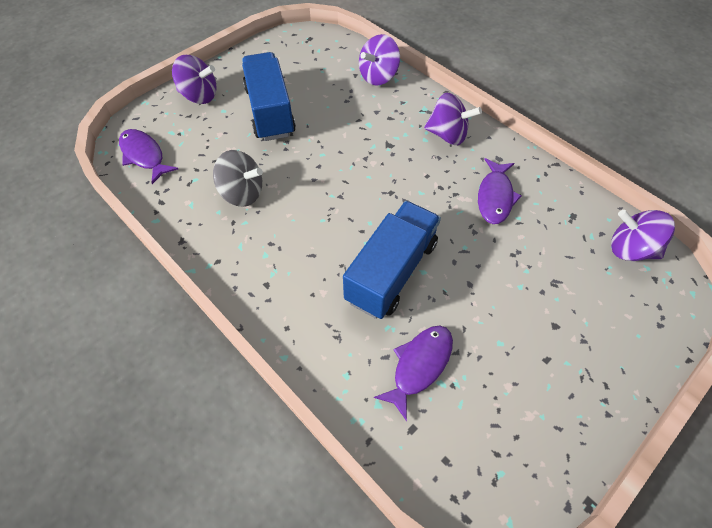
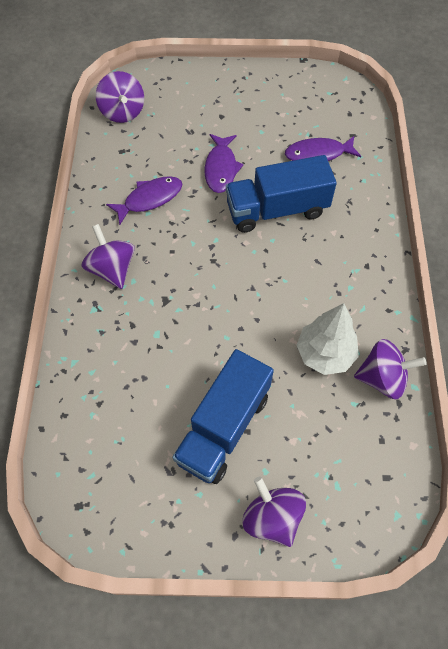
camera: 135 degrees left, 5 degrees up
(144, 155) = (382, 475): purple fish -> purple fish (221, 168)
(242, 193) = (325, 354): grey spinning top -> white tree
(378, 76) = (83, 380): purple spinning top -> purple spinning top (382, 378)

